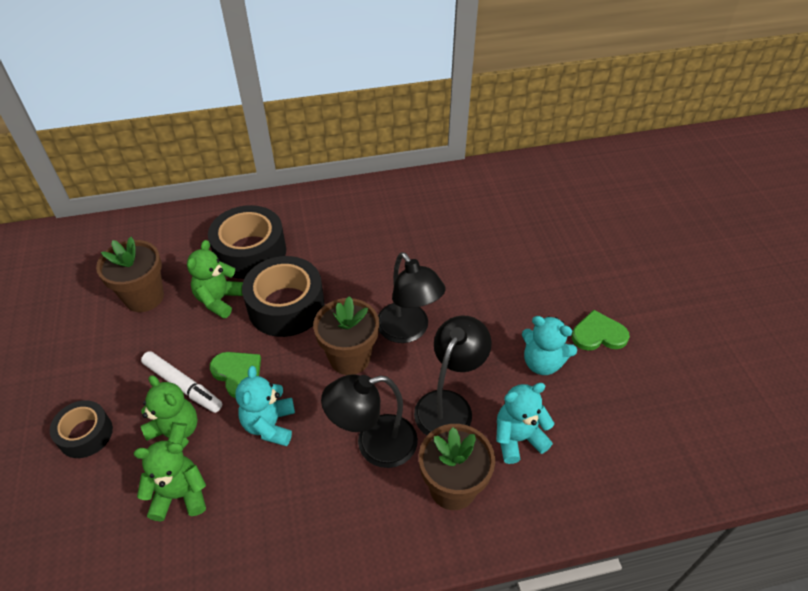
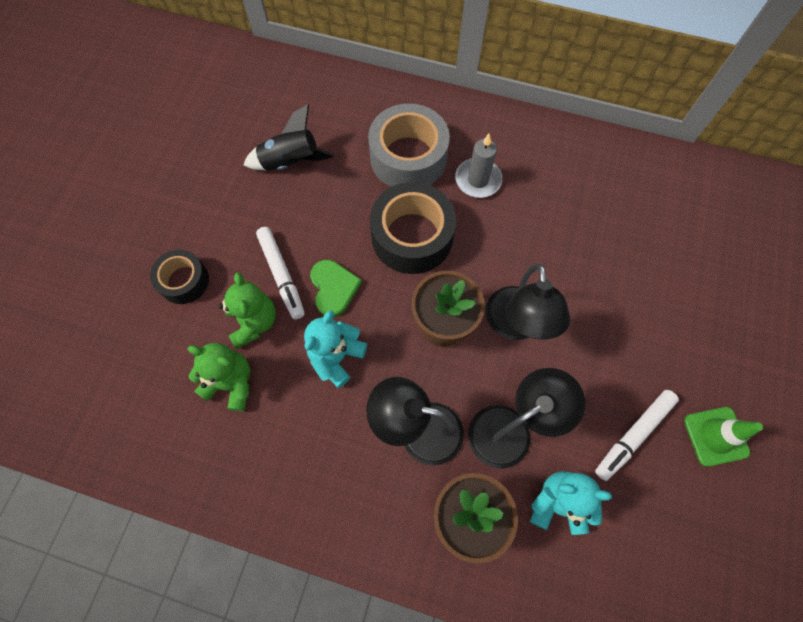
camera: 30 degrees right, 20 degrees up
(144, 297) = (290, 162): brown flower pot -> black rocket
(219, 300) = (354, 198): green teddy bear -> none
(250, 252) = (408, 157): black tape -> grey tape
(318, 244) = (478, 180): none -> grey candle
(542, 362) = (633, 435): turquoise teddy bear -> white marker
(598, 334) = (715, 436): green heart -> green traffic cone

